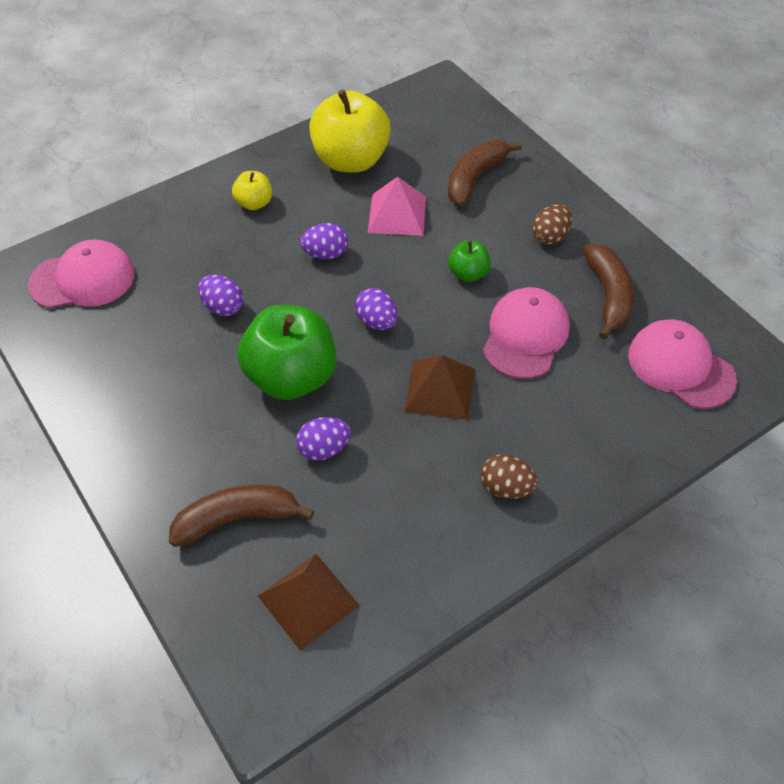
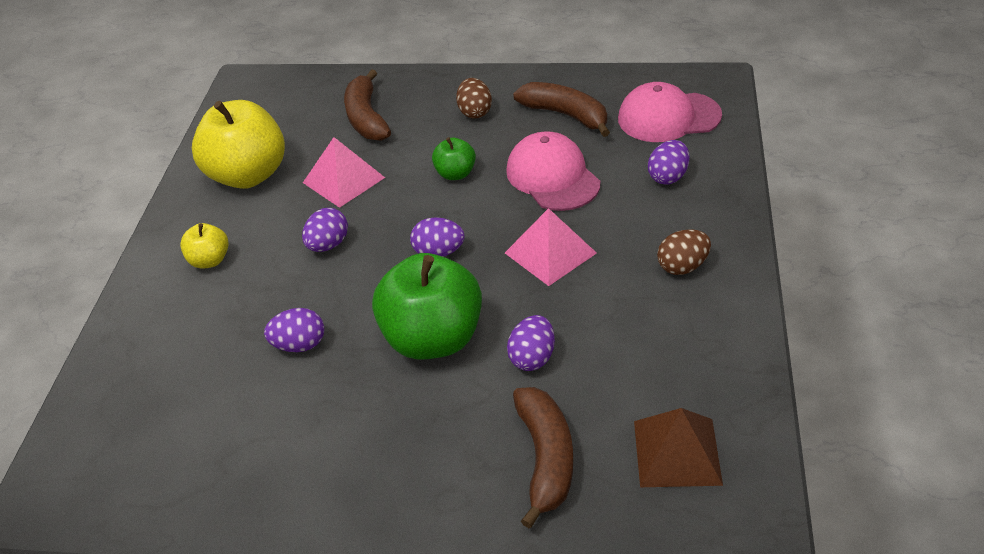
camera: 45 degrees left, 10 degrees down
(82, 279) = (130, 436): pink cap -> none
(237, 519) = (545, 459): brown banana -> brown banana turned 150 degrees clockwise
(440, 390) = (550, 253): brown pyramid -> pink pyramid
(603, 413) = (668, 177): none -> purple egg

